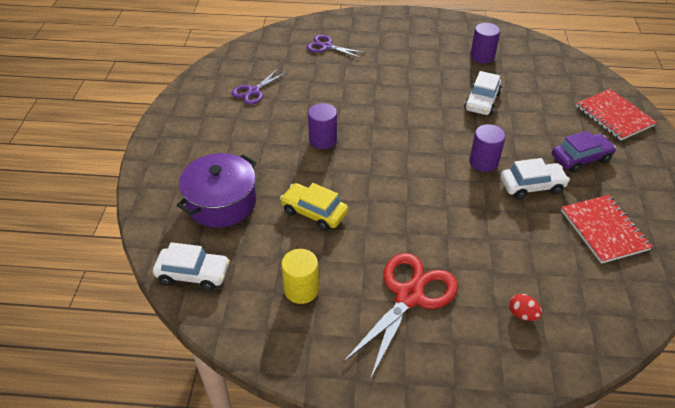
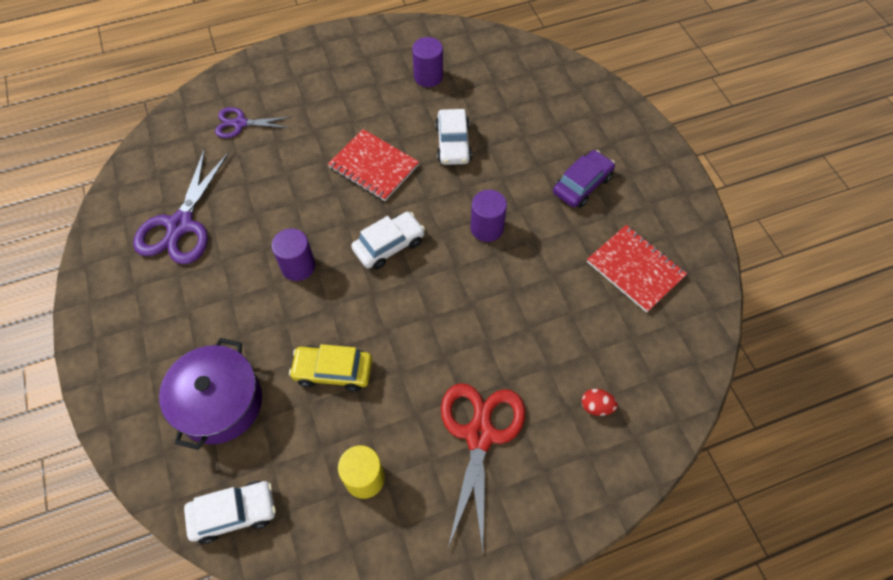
camera: 25 degrees left, 15 degrees up
(253, 91) = (180, 225): purple scissors -> purple scissors, size x1.71
(532, 186) = (547, 241): white car -> white car (389, 245)
(614, 116) = (595, 114): red notebook -> red notebook (374, 166)

